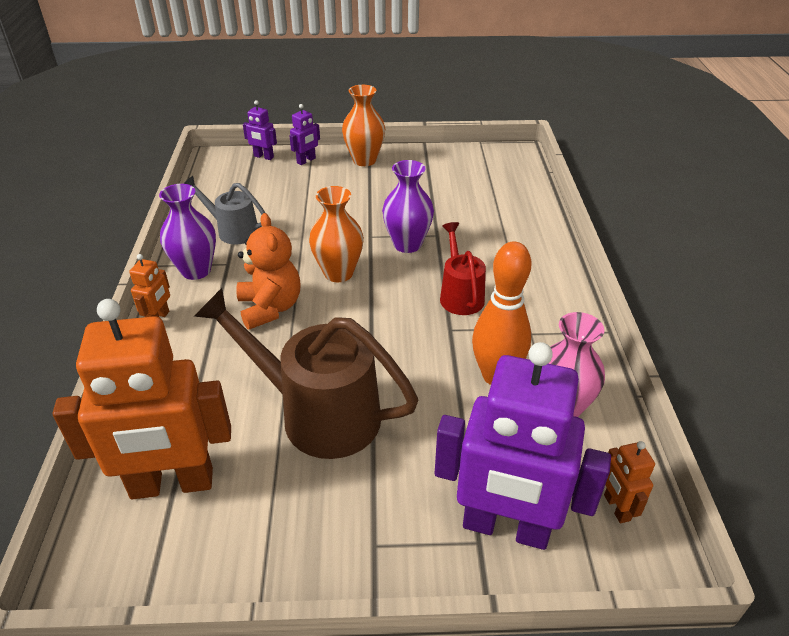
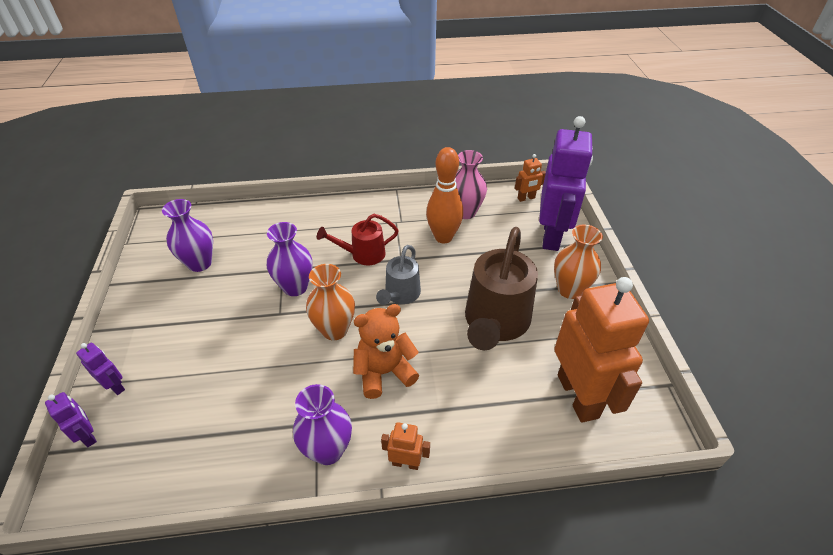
camera: 95 degrees left, 5 degrees up
(232, 231) = (256, 432): grey watering can -> grey watering can (400, 295)
(263, 157) = (88, 435): purple robot -> purple robot turned 60 degrees counterclockwise
(364, 160) = (133, 331): orange vase -> orange vase (569, 290)
(449, 183) = (200, 263): none -> purple vase

